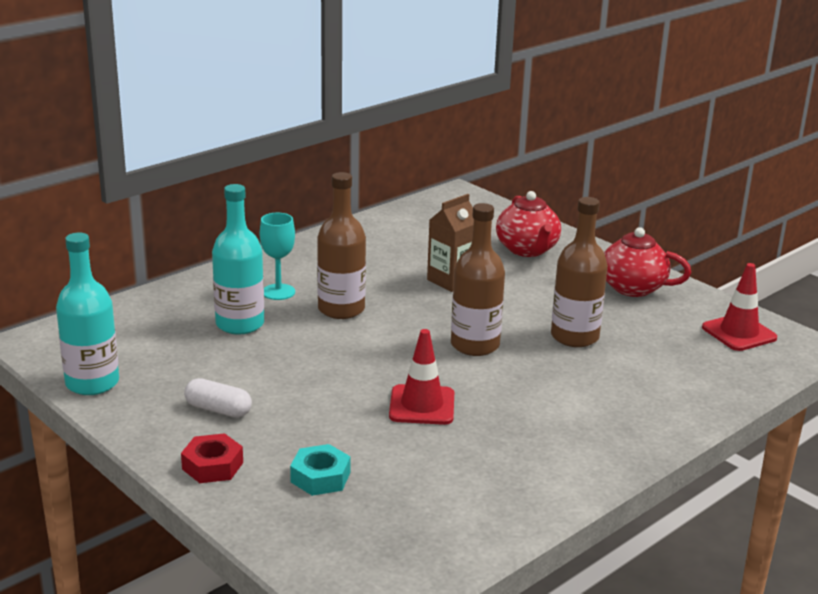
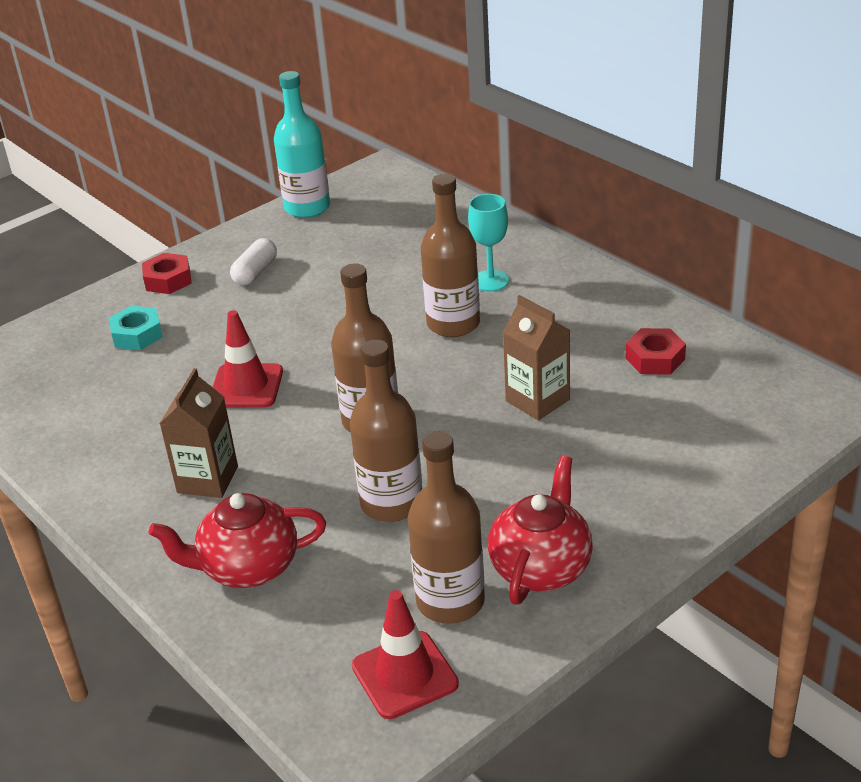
camera: 95 degrees right, 10 degrees up
(240, 324) = (416, 266): turquoise bottle -> none
(404, 239) = (655, 358): none -> red nut
(527, 250) = (648, 468): red teapot -> red teapot (247, 568)
(555, 418) = (207, 480): none -> brown carton
(669, 317) = (450, 601): none -> brown bottle

